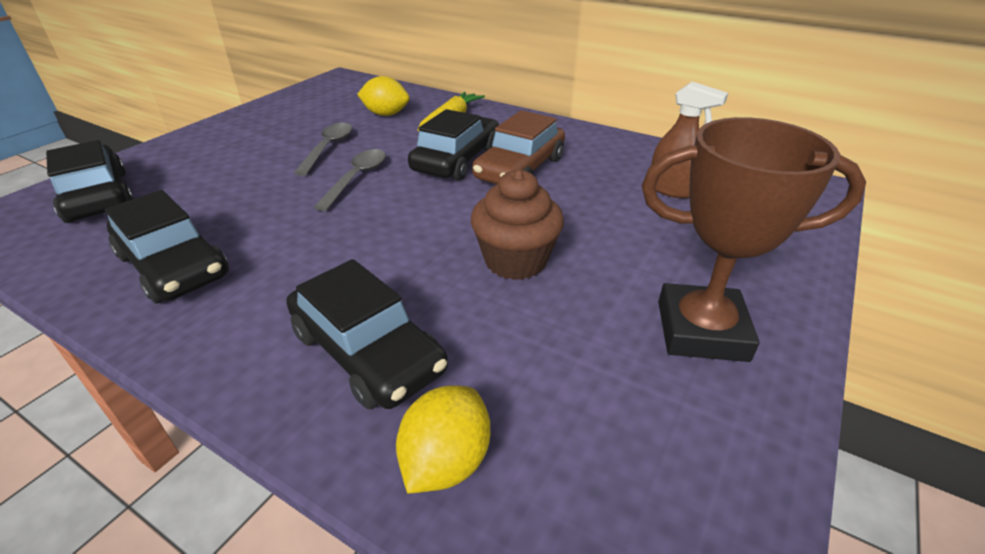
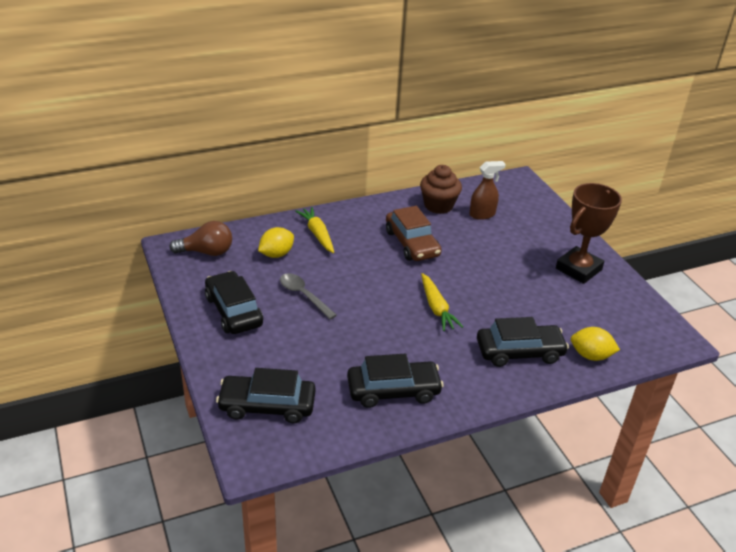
camera: 55 degrees left, 0 degrees up
(348, 90) = (206, 252): none -> brown light bulb
(356, 178) = (360, 300): grey spoon -> none
(401, 232) = (436, 308): none -> yellow carrot
(446, 461) = (590, 355): yellow lemon -> yellow lemon turned 45 degrees counterclockwise
(457, 160) = (377, 257): black car -> black car (234, 311)
(515, 261) = (494, 287): brown cupcake -> brown cupcake (438, 205)

